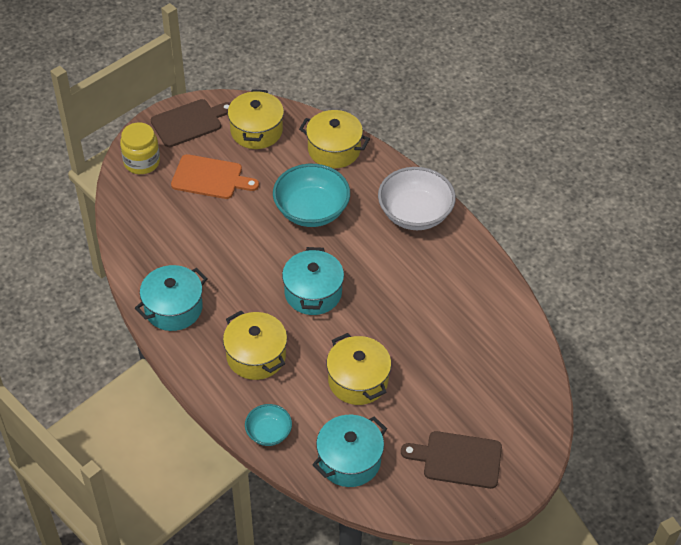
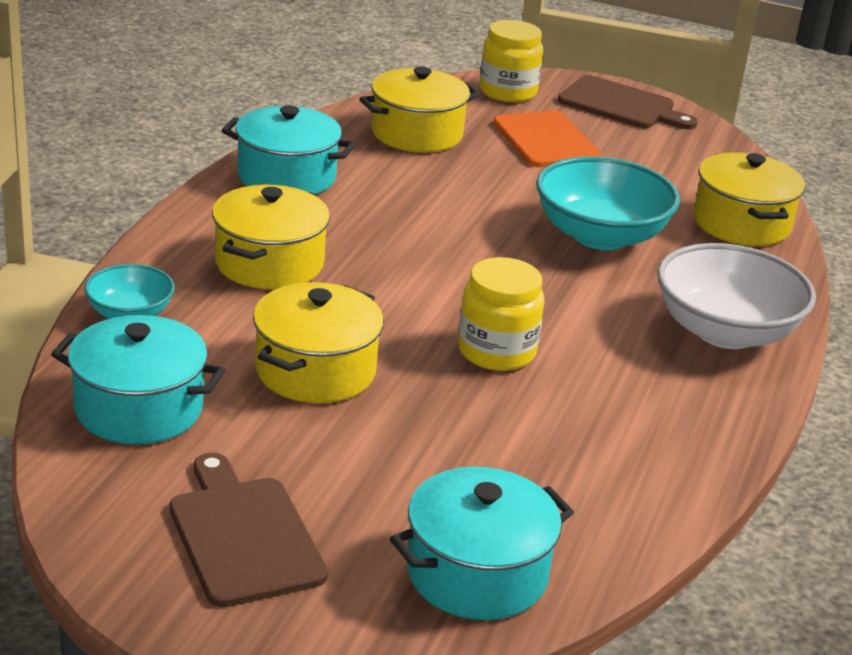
camera: 55 degrees right, 20 degrees down
(256, 131) = (681, 154): yellow pot -> yellow pot (417, 134)
(313, 293) = (445, 280): turquoise pot -> turquoise pot (477, 573)
(382, 305) = (496, 351): none -> yellow jar

